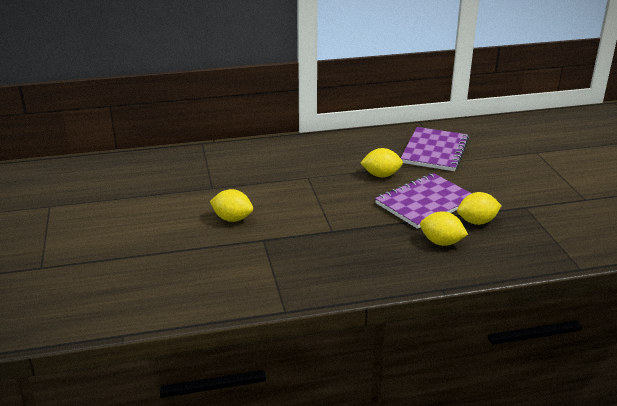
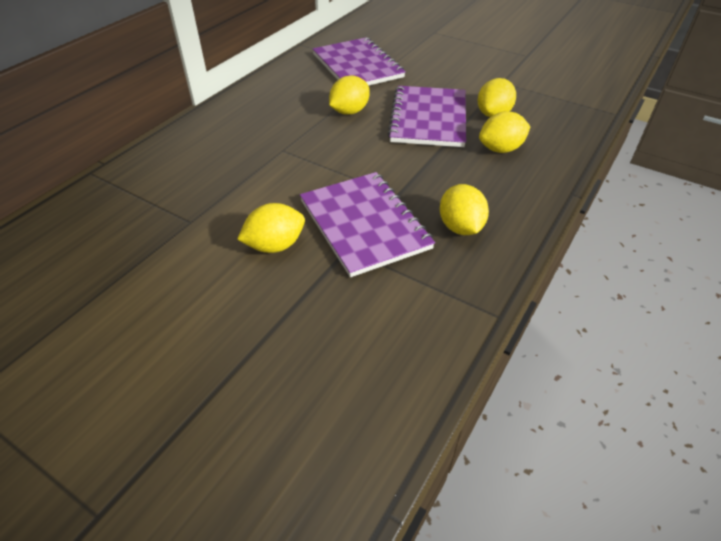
camera: 45 degrees left, 15 degrees up
(290, 234) = (364, 224): none -> purple notebook
(338, 264) = (460, 227): none -> yellow lemon

